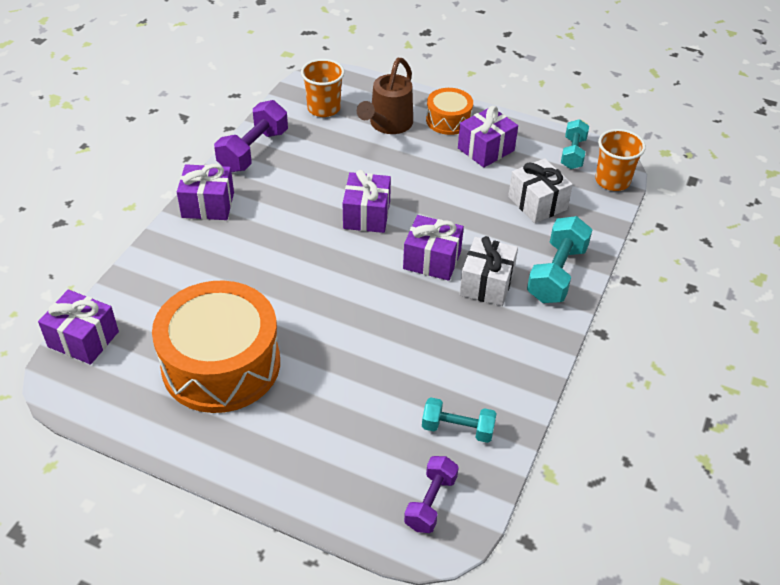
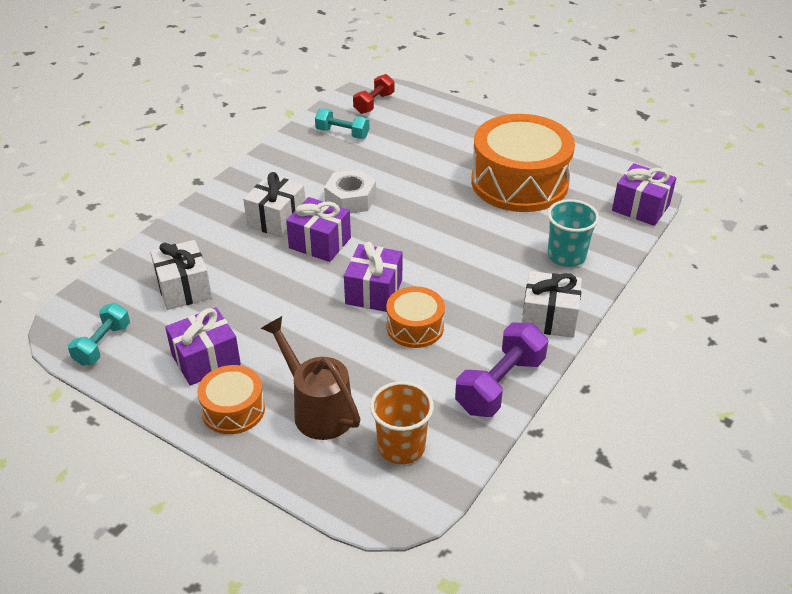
camera: 170 degrees left, 5 degrees down
(181, 268) = (566, 256): none -> turquoise cup
(208, 205) = (549, 318): purple gift -> white gift
(325, 187) = (415, 327): none -> orange drum
(388, 125) = (317, 409): brown watering can -> brown watering can turned 75 degrees counterclockwise
(416, 318) = (350, 199): none -> white nut
(430, 502) = (374, 103): purple dumbbell -> red dumbbell
(556, 274) = (207, 222): turquoise dumbbell -> none
(612, 181) = (83, 306): orange cup -> none

